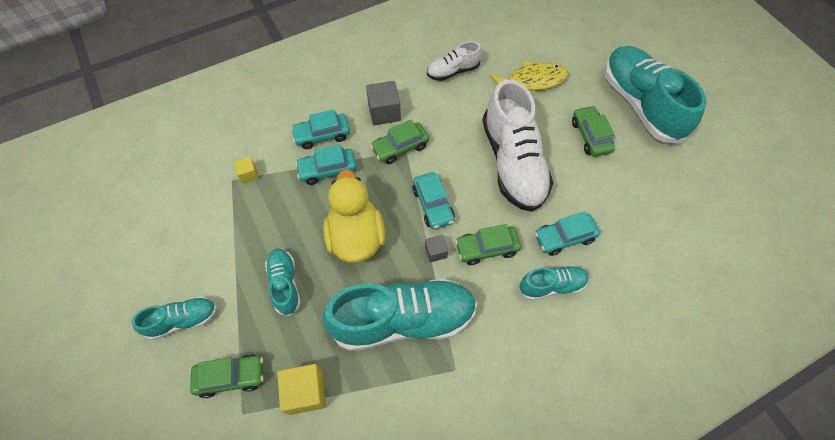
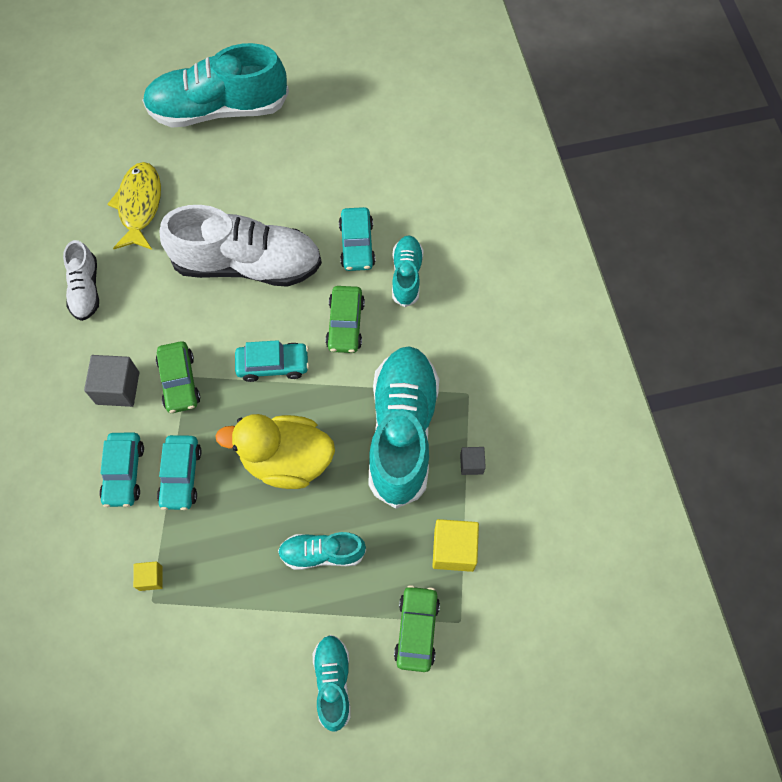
camera: 75 degrees left, 5 degrees up
(435, 252) = (333, 378): grey cube -> grey cube (471, 464)
(590, 136) = (241, 174): green car -> none

